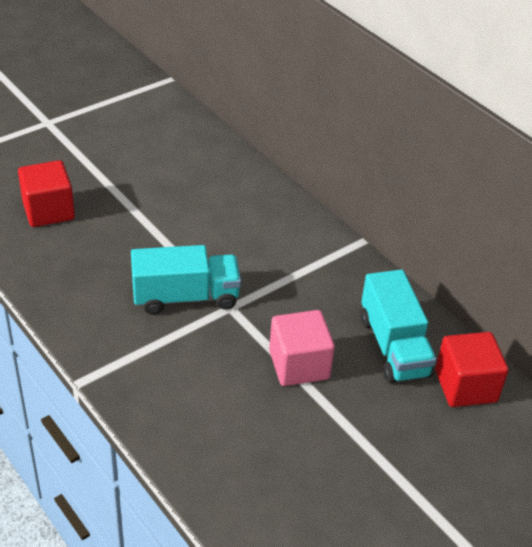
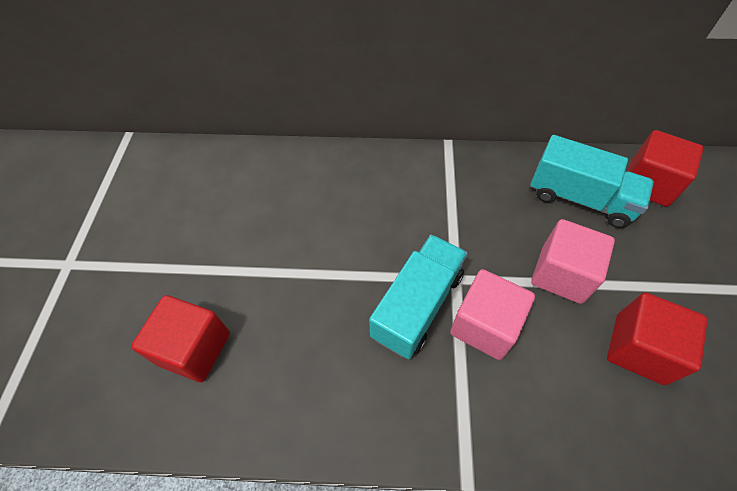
camera: 45 degrees left, 15 degrees up
(206, 340) = (485, 325): none -> pink cube
(275, 436) = (639, 349): none -> red cube

